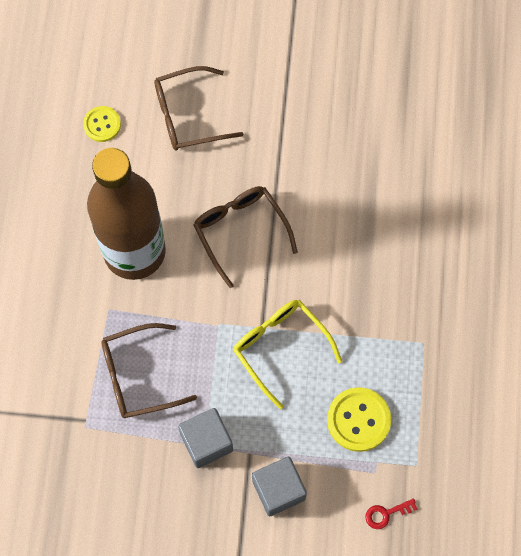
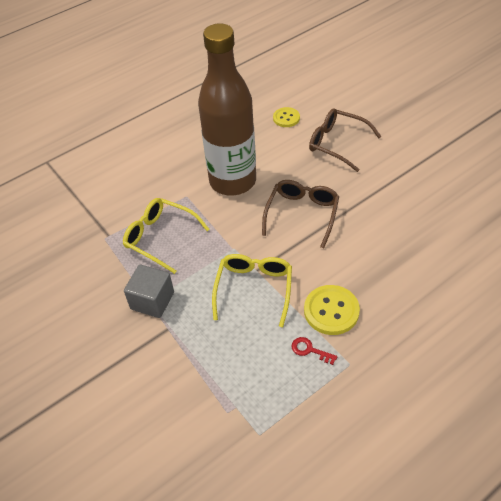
camera: 50 degrees right, 20 degrees down
(138, 376) = (160, 237): brown glasses -> yellow glasses
(278, 490) = (158, 364): grey cube -> none
(358, 420) = (253, 370): yellow button -> yellow button (331, 311)
(386, 514) = (204, 445): red key -> red key (310, 350)

